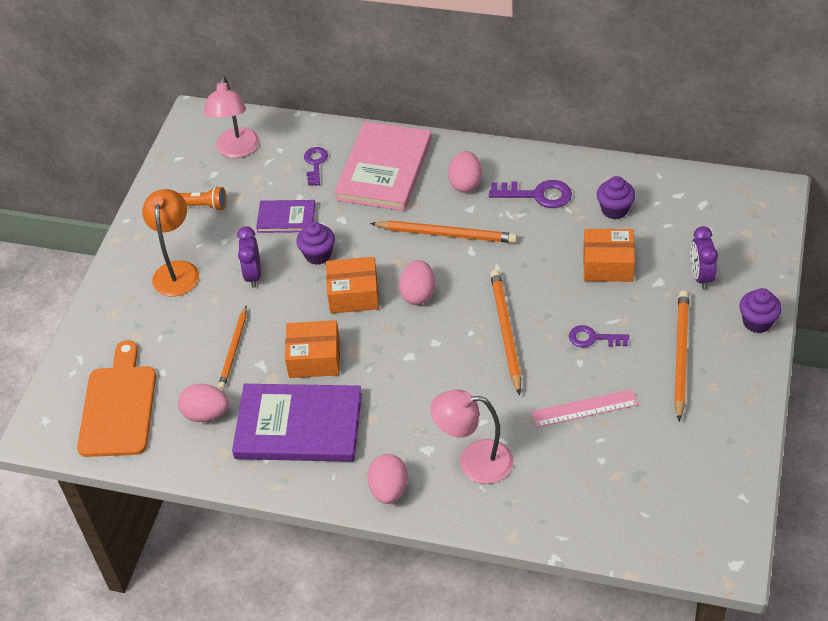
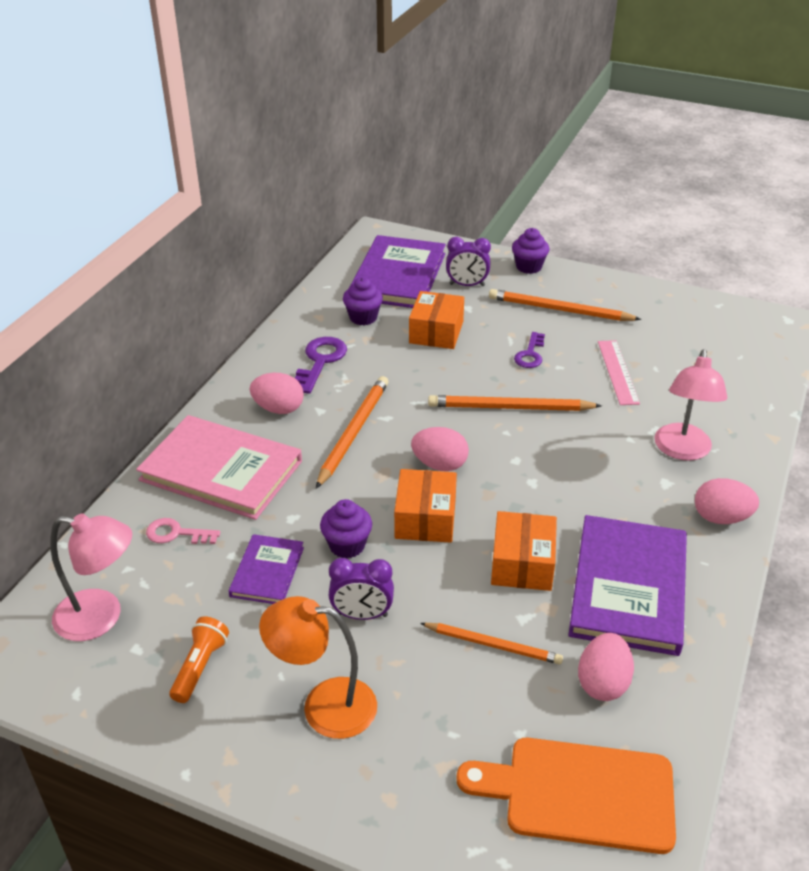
camera: 85 degrees left, 10 degrees down
(315, 164) = (176, 533): purple key -> pink key
(697, 222) = (398, 276): none -> purple book

